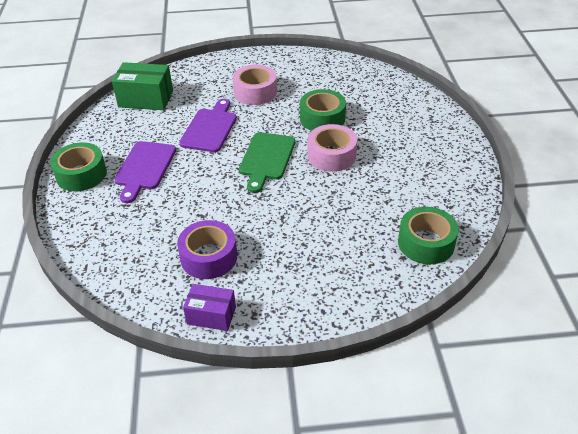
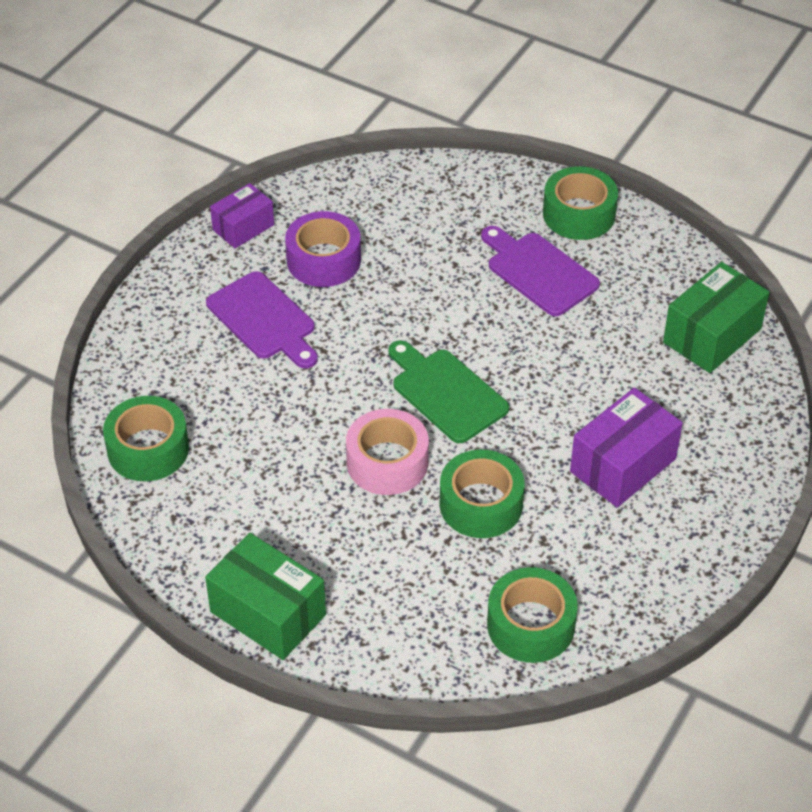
camera: 125 degrees right, 5 degrees up
(210, 128) = (571, 370): purple cutting board -> purple cutting board (264, 319)
(255, 92) = (623, 465): pink tape -> purple box
(366, 81) = (530, 625): none -> green tape
(455, 147) = (268, 613): none -> green box

